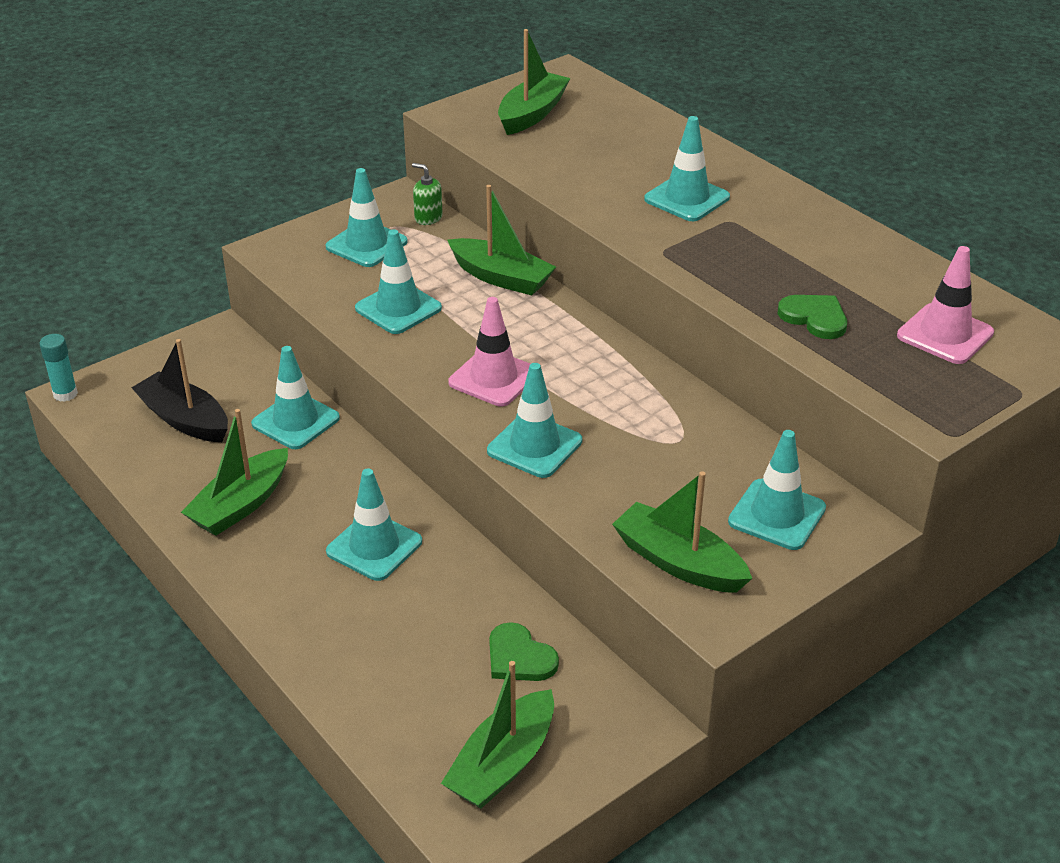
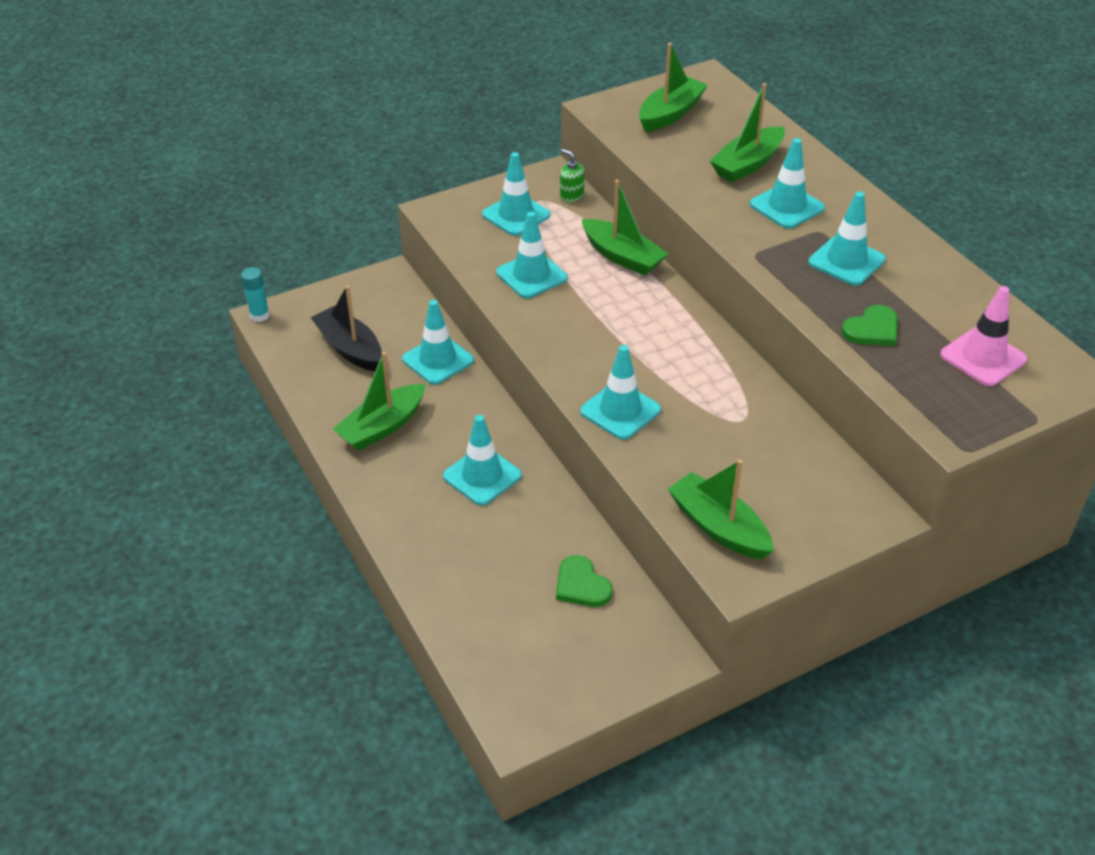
camera: 10 degrees right, 5 degrees up
(493, 378) = (598, 346): pink traffic cone -> none
(503, 763) = (551, 671): green boat -> green boat (747, 164)
(777, 515) = (810, 496): turquoise traffic cone -> turquoise traffic cone (846, 261)
(814, 318) = (872, 329): green heart -> green heart turned 90 degrees clockwise

